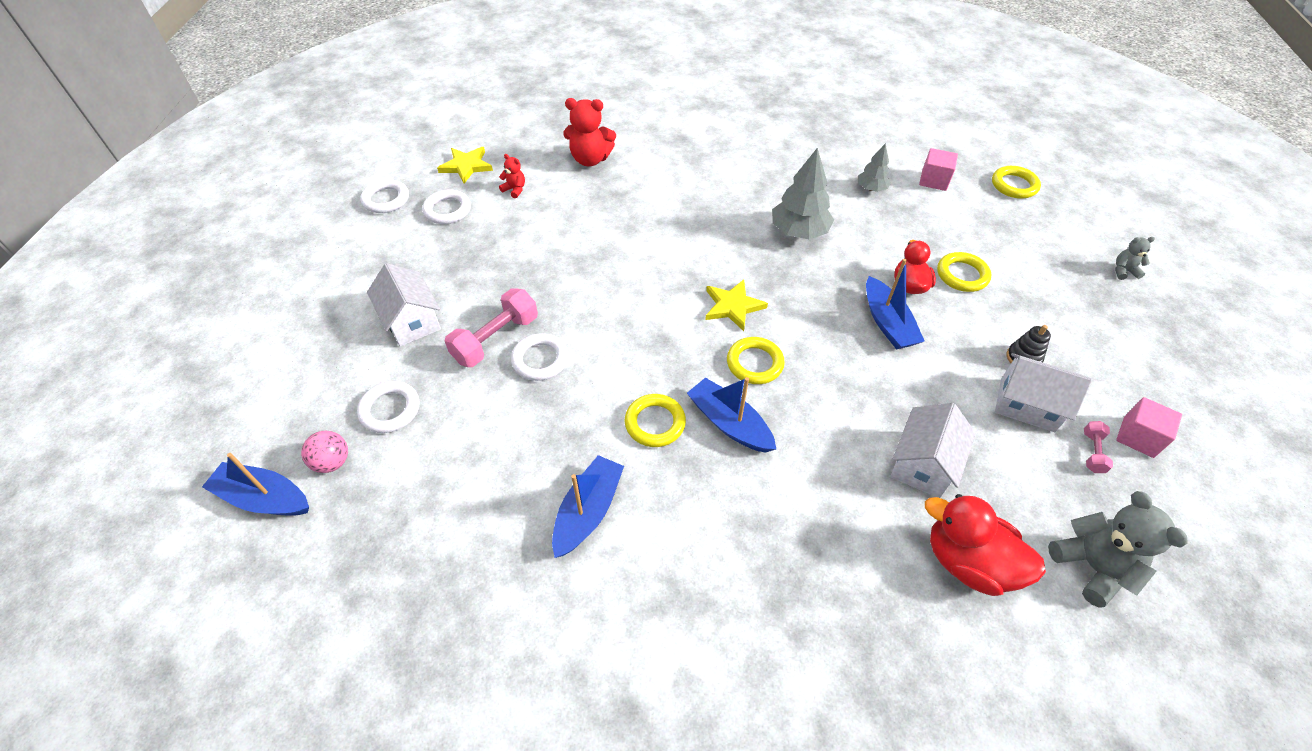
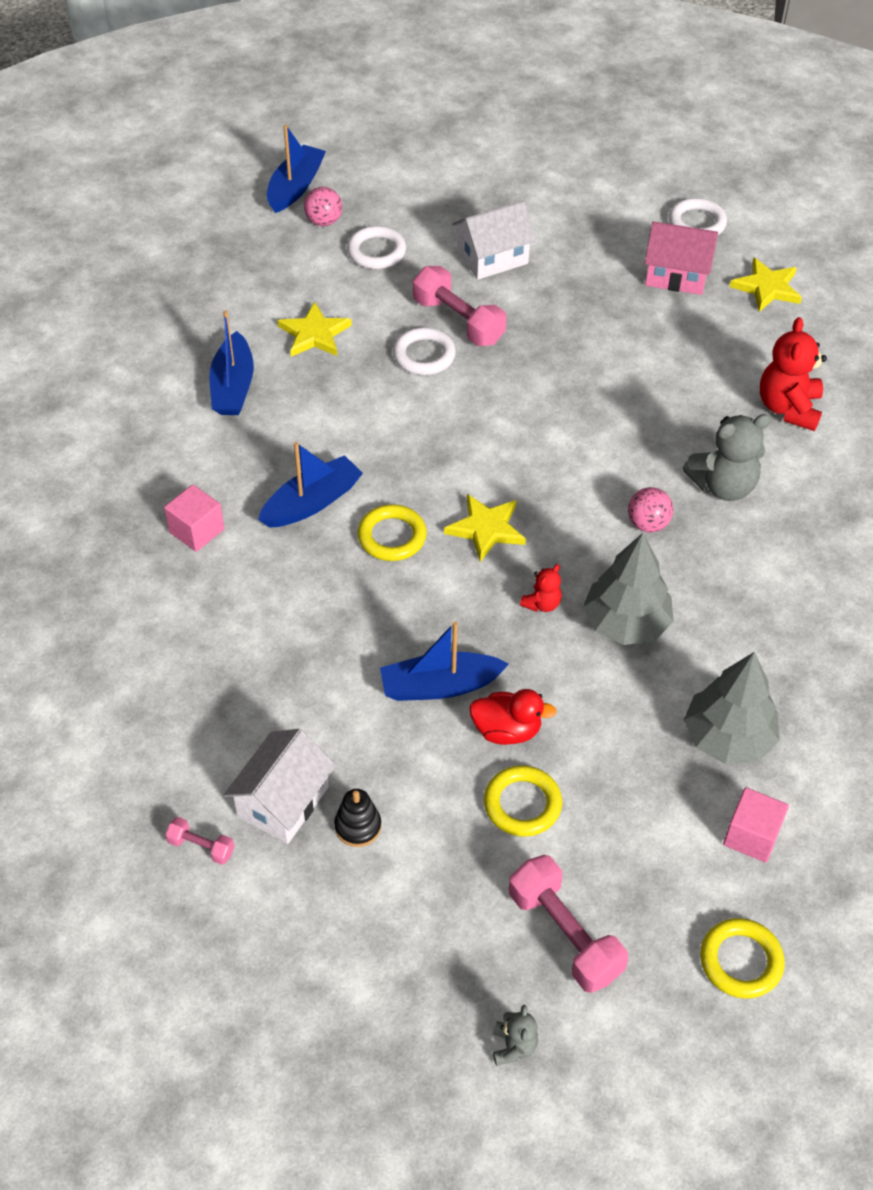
camera: 95 degrees right, 0 degrees up
(447, 210) = (676, 275): white ring -> pink house
(510, 449) = (314, 334): none -> yellow star
(515, 190) = (718, 333): red teddy bear -> red teddy bear (542, 604)
(588, 511) = (233, 386): blue boat -> blue boat turned 60 degrees clockwise
(655, 423) = (324, 441): yellow ring -> none
(709, 222) = (647, 524): none -> pink ball
(871, 188) = (727, 738): grey tree -> grey tree, size x1.75
(923, 464) = (224, 665): white house -> none
(968, 562) = (103, 671): red duck -> none
(1041, 253) = (564, 934): none -> pink dumbbell
(1091, 566) = (67, 783): grey teddy bear -> grey teddy bear (723, 486)
(1138, 437) = (211, 911): pink cube -> pink cube (196, 531)

